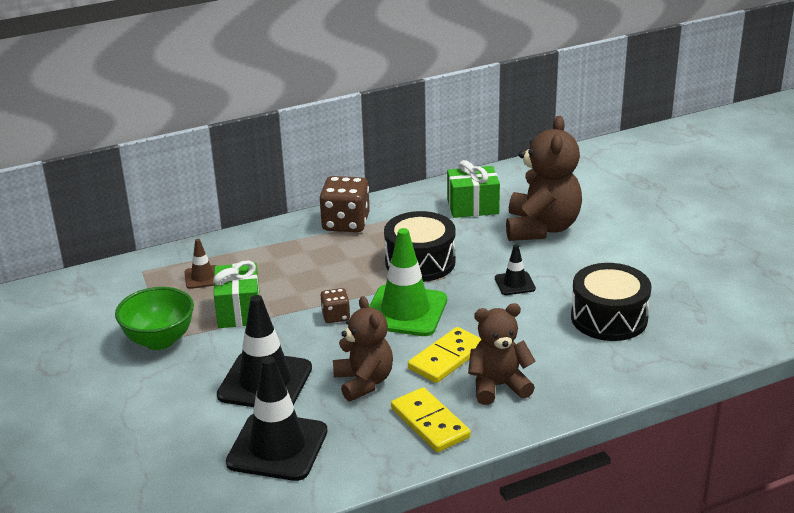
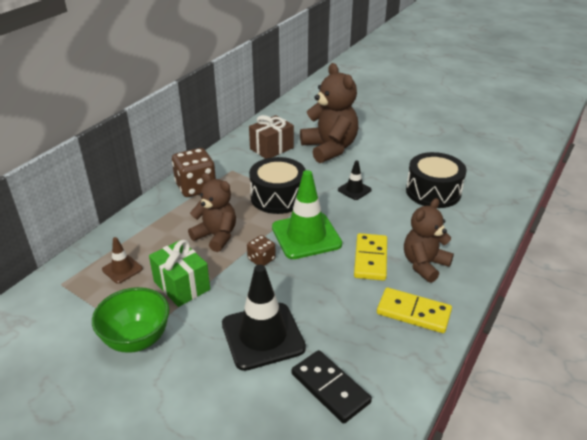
camera: 35 degrees left, 5 degrees up
(277, 447) = (330, 388): black traffic cone -> black domino
(364, 382) = (336, 302): brown teddy bear -> brown teddy bear (216, 236)
(473, 207) = (271, 148): green gift -> brown gift

